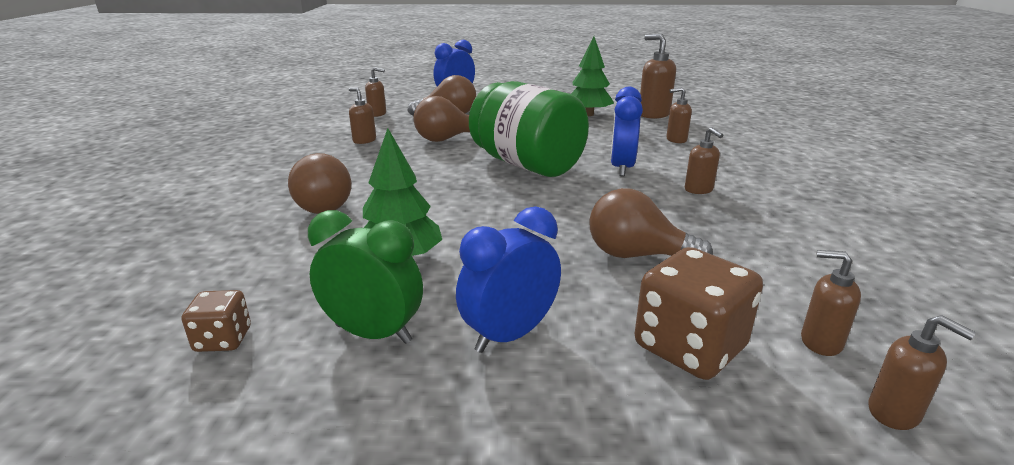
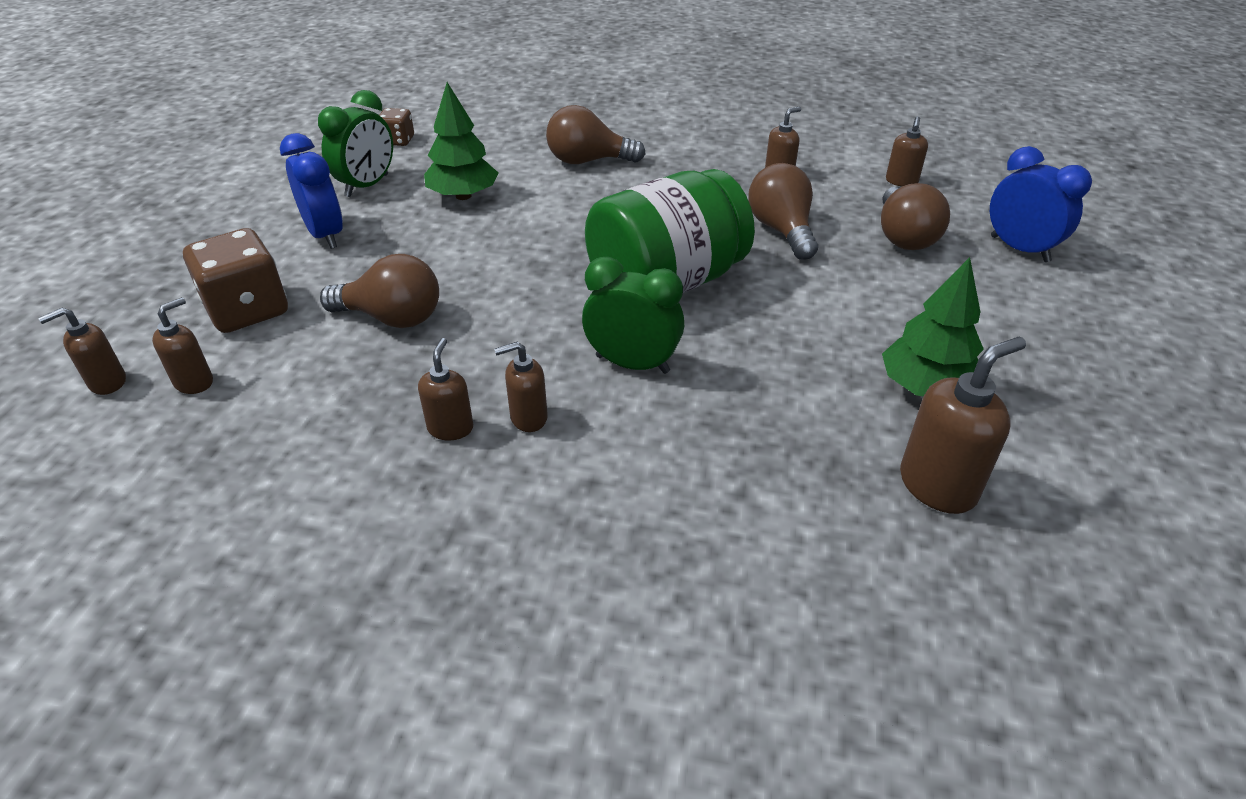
camera: 100 degrees right, 15 degrees up
(621, 168) = (632, 364): blue clock -> green clock
(637, 255) = (392, 318): brown light bulb -> brown light bulb turned 75 degrees clockwise
(676, 140) = (758, 466): brown soap dispenser -> brown soap dispenser (450, 428)

